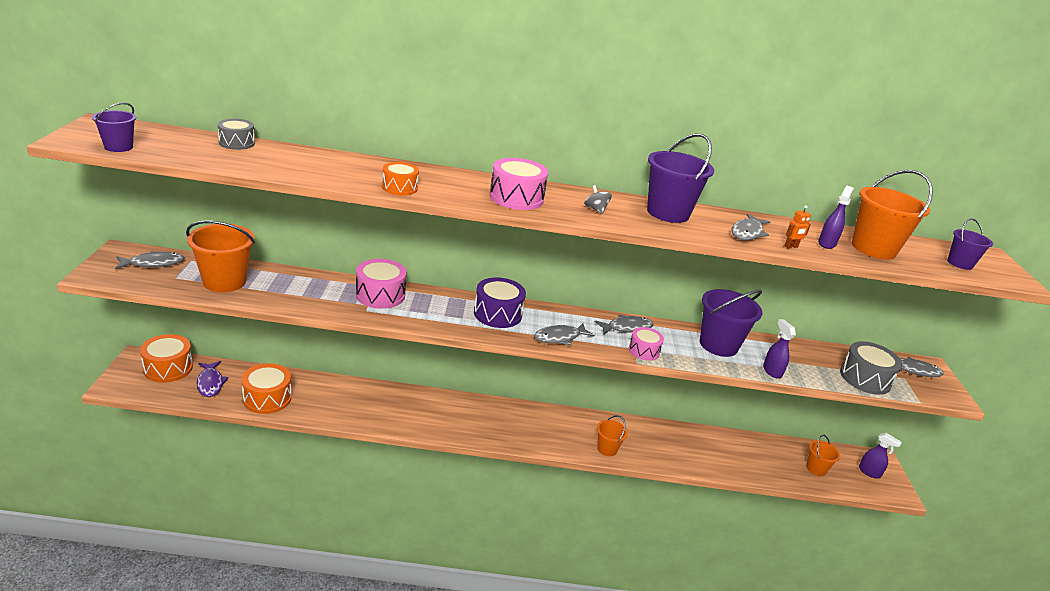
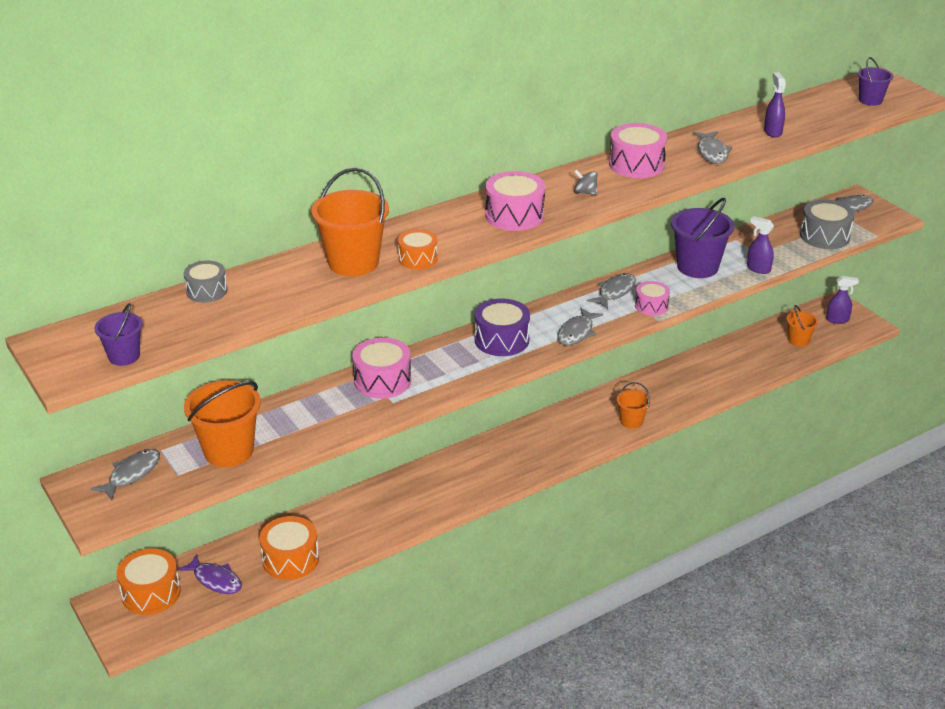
camera: 30 degrees left, 5 degrees up
(668, 213) = (636, 164): purple bucket -> pink drum
(791, 247) = (754, 150): orange robot -> none
(873, 249) = (806, 118): orange bucket -> orange bucket (353, 262)

